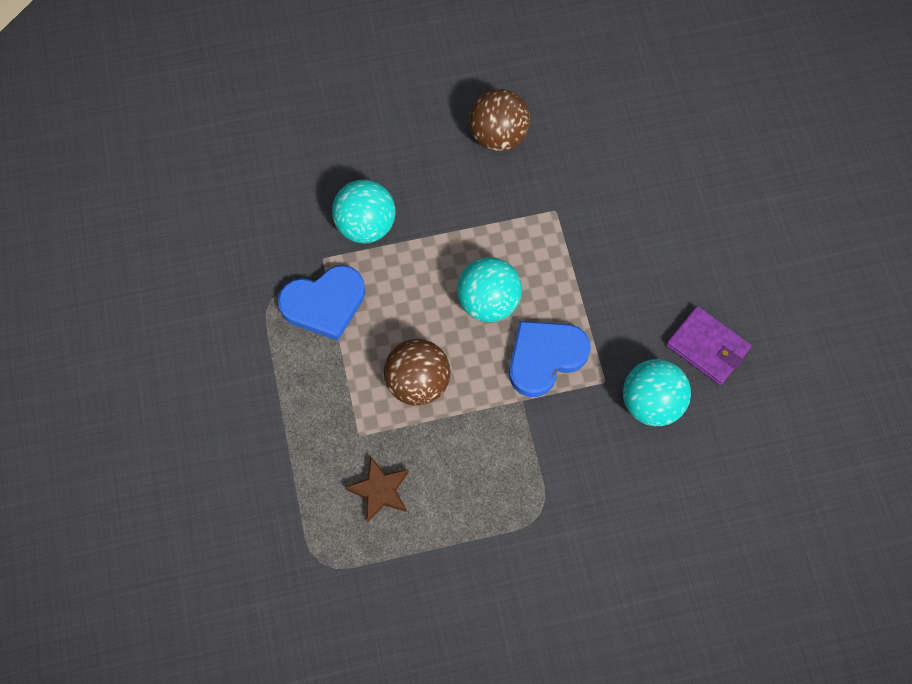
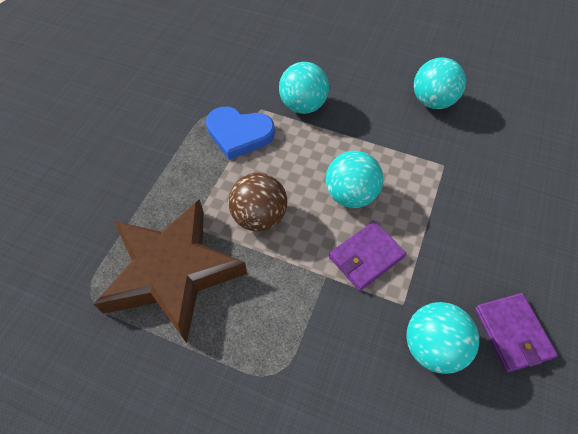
camera: 35 degrees right, 10 degrees down
(380, 491) = (172, 272): brown star -> brown star, size x2.44
(498, 136) = (432, 101): brown ball -> turquoise ball
(545, 357) = (366, 257): blue heart -> purple wallet

